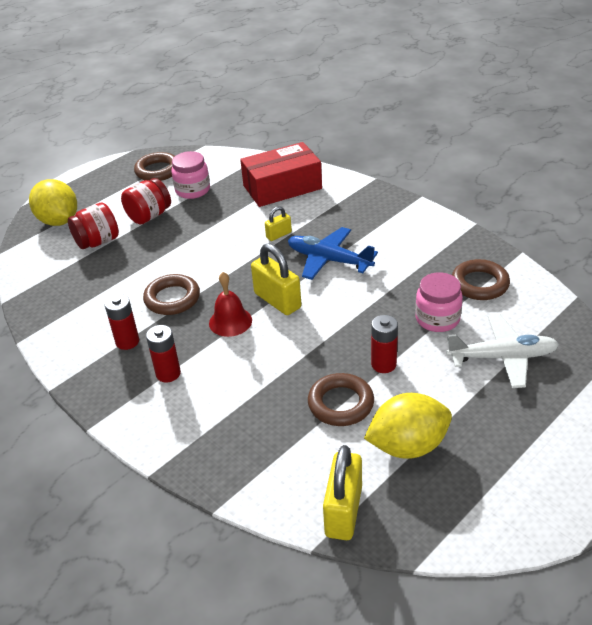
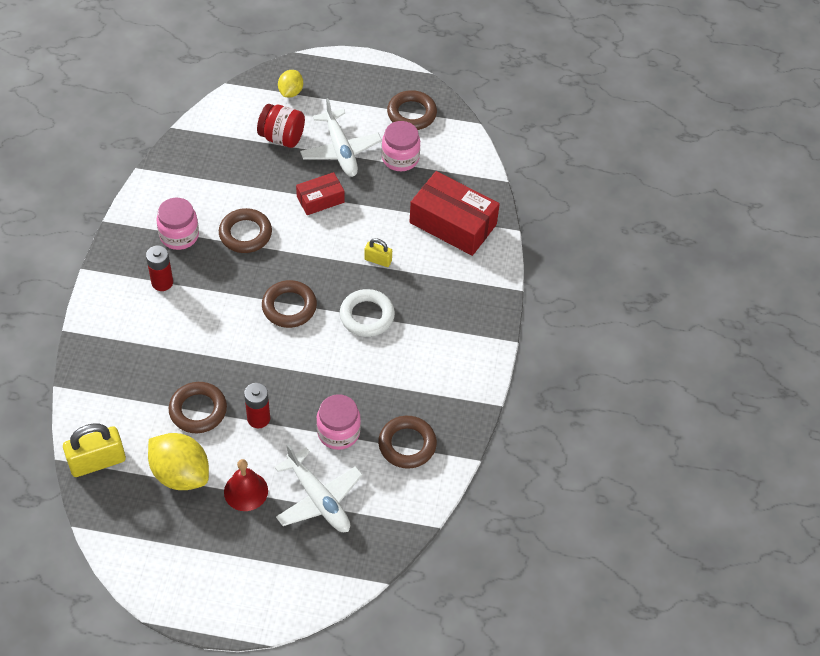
camera: 50 degrees right, 15 degrees up
(59, 221) = (290, 92): yellow lemon -> yellow lemon, size x0.56
(127, 341) = (179, 235): red battery -> pink jar
(149, 216) = (340, 150): red jar -> white plane
(185, 243) = (320, 199): none -> red box
(230, 321) = (243, 289): red bell -> red bell (246, 491)
(277, 300) = (289, 307): yellow padlock -> brown ring
(329, 260) = (367, 316): blue plane -> white ring

